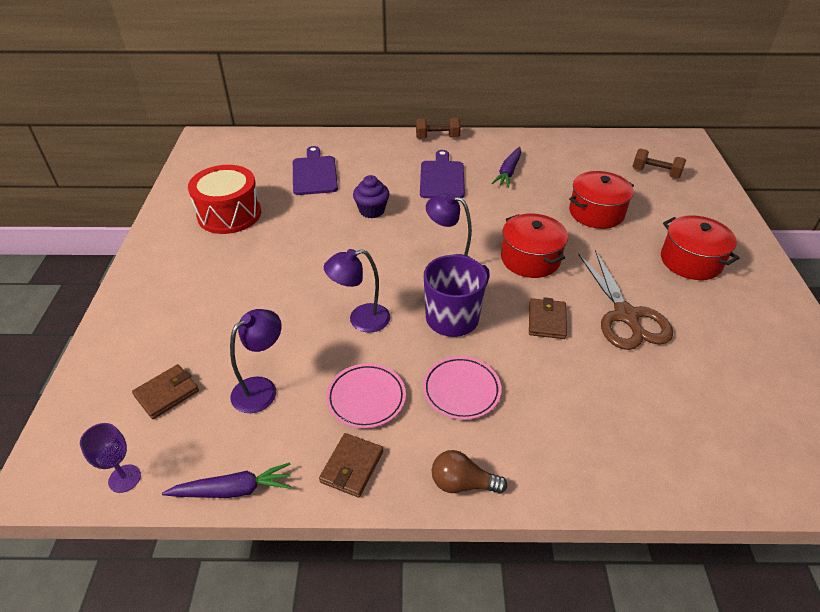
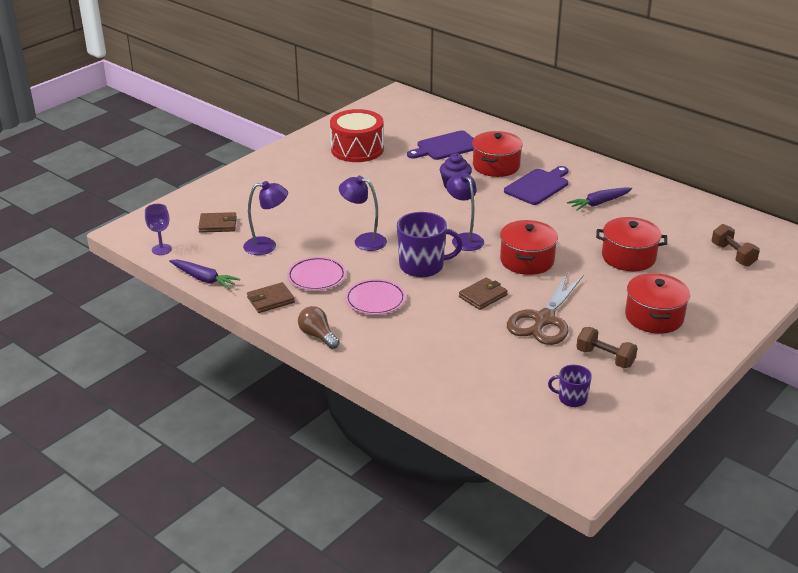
camera: 40 degrees right, 10 degrees down
(314, 174) = (446, 147): purple cutting board -> purple cutting board turned 150 degrees counterclockwise
(382, 174) = (496, 166): none -> red pot
(437, 137) = (577, 158): brown dumbbell -> brown dumbbell (605, 358)
(761, 392) = (571, 398): none -> purple mug

